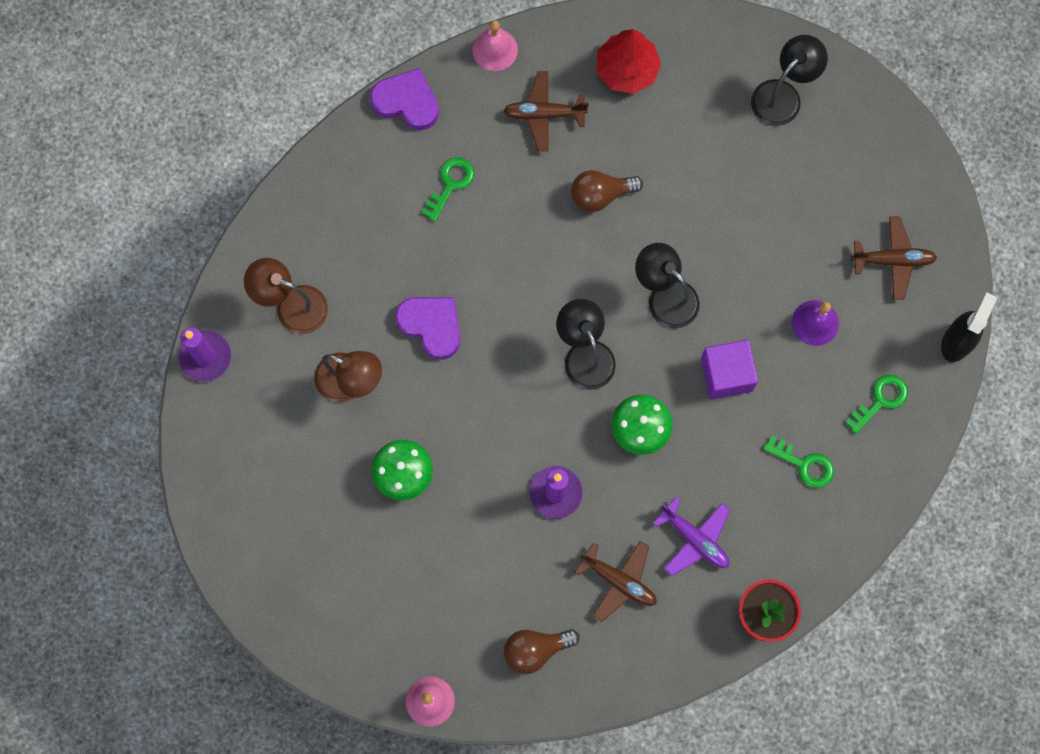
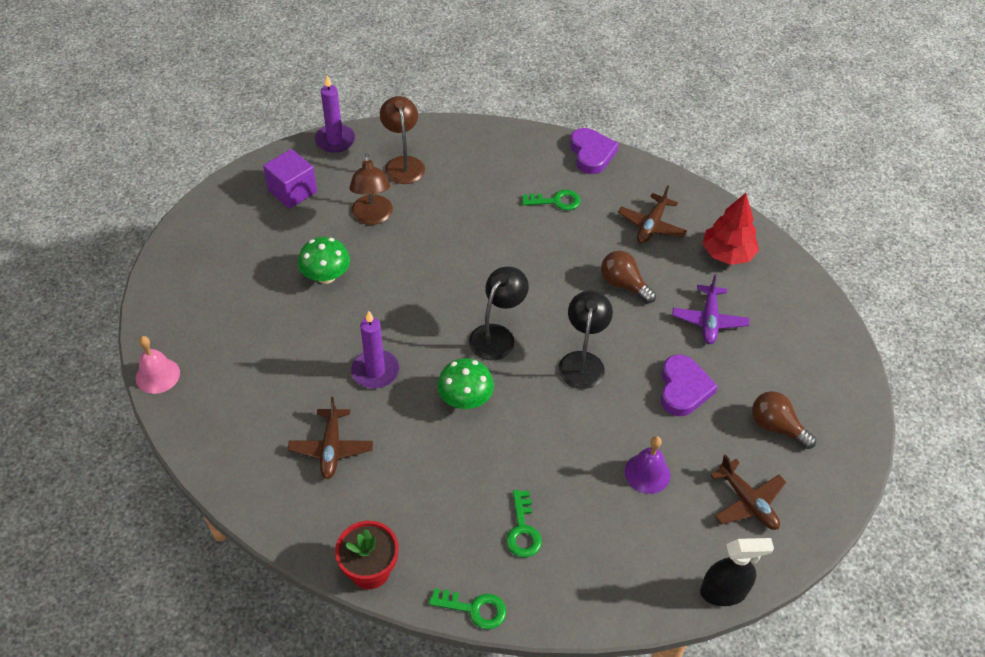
camera: 55 degrees right, 25 degrees down
(431, 326) = (447, 239): purple heart -> purple heart (683, 389)
(495, 49) = (670, 179): pink bell -> none
(535, 650) = (239, 422): brown light bulb -> brown light bulb (776, 427)
(544, 114) = (651, 225): brown plane -> brown plane turned 120 degrees counterclockwise
(694, 539) = (402, 483): purple plane -> purple plane (709, 320)
(726, 374) = (554, 433): purple cube -> purple cube (292, 191)
(783, 95) = (803, 355): black lamp -> none
(881, 400) = (623, 559): green key -> green key (474, 609)

